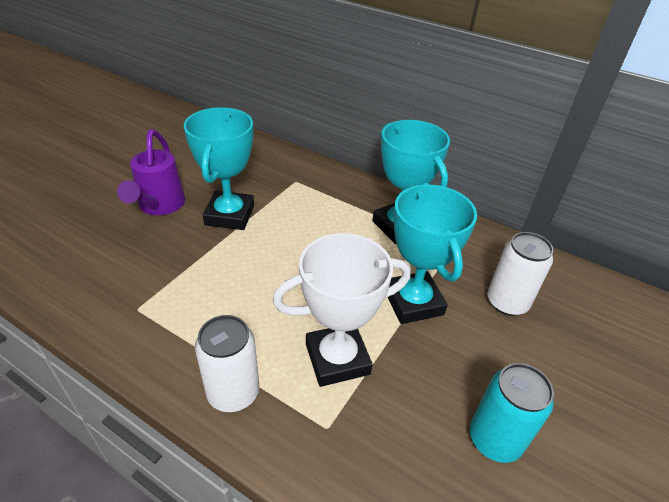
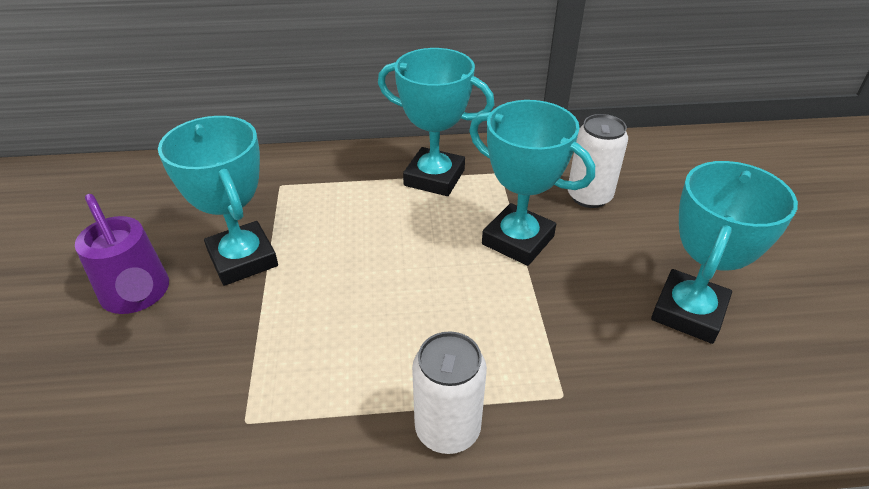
camera: 35 degrees left, 0 degrees up
(337, 359) = (507, 331): white trophy -> none
(495, 439) = (688, 312): turquoise can -> turquoise trophy

